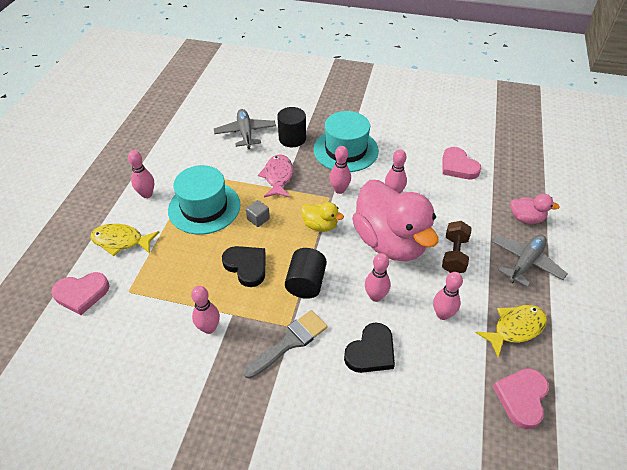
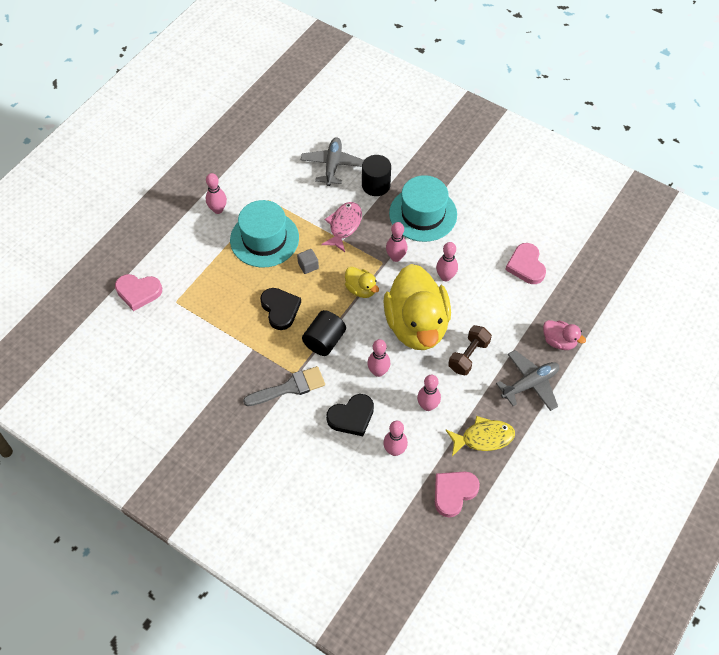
camera: 20 degrees right, 10 degrees up
(121, 241) = (182, 252): yellow fish -> none
(209, 328) = (230, 354): pink bowling pin -> pink bowling pin (394, 450)
(390, 242) = (416, 325): pink duck -> yellow duck

